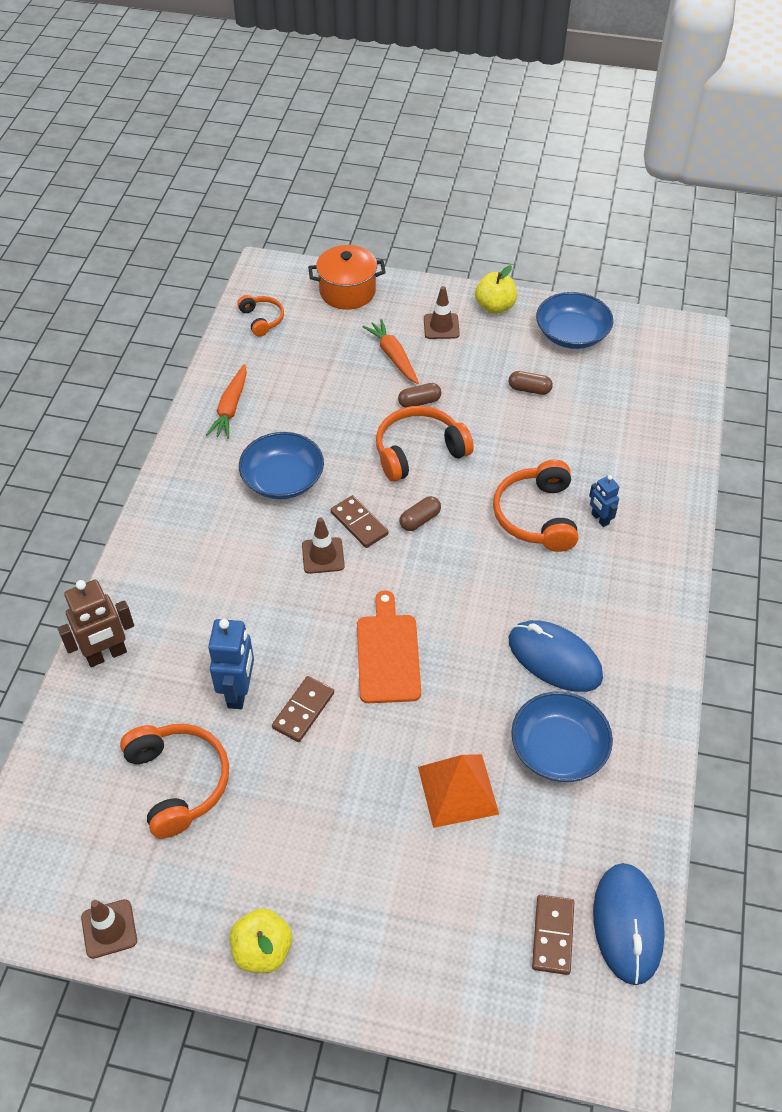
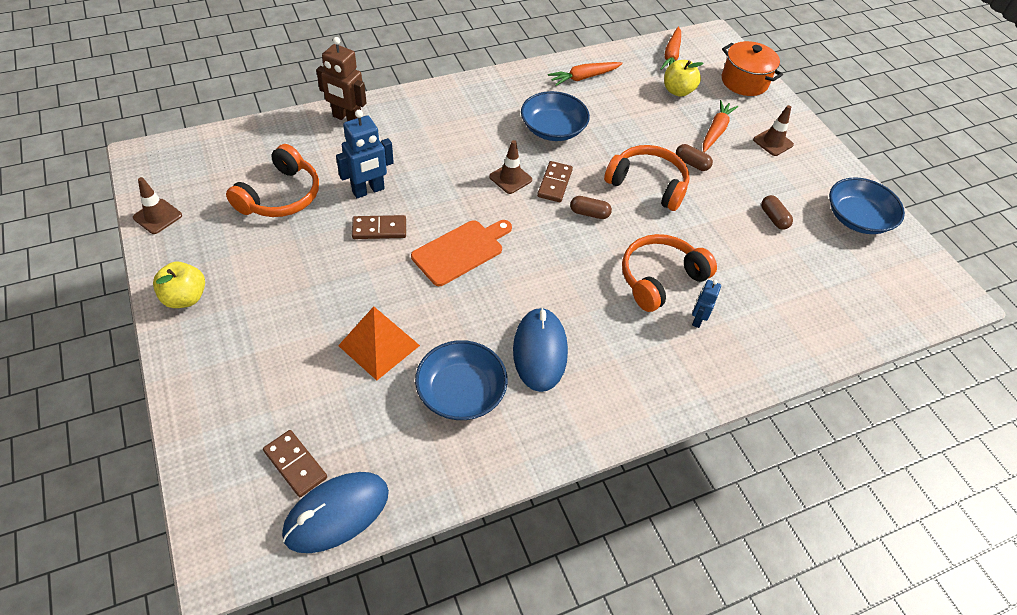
camera: 50 degrees right, 0 degrees up
(262, 319) = (671, 55): orange headphones -> orange carrot
(495, 307) = (827, 162): yellow apple -> yellow apple (678, 91)
(552, 935) = (295, 464): brown domino -> brown domino turned 75 degrees clockwise

